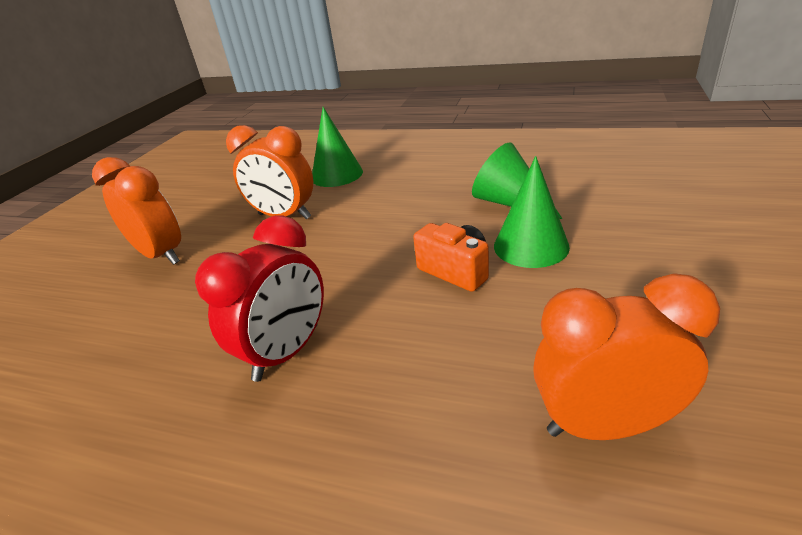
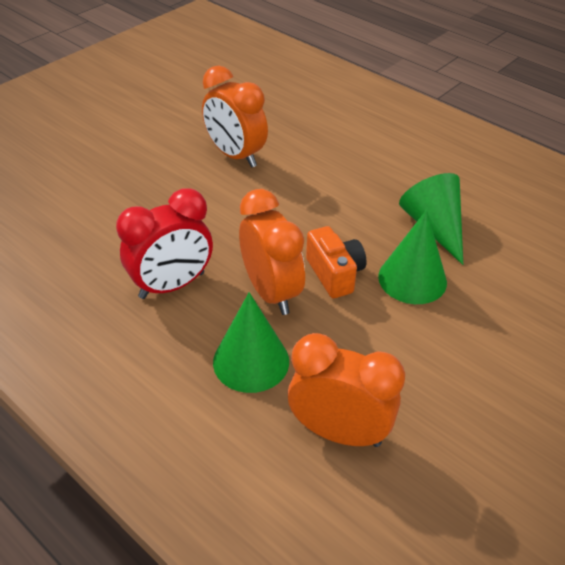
camera: 20 degrees right, 10 degrees up
(161, 255) = (122, 155): orange clock -> orange clock (271, 292)
(337, 175) = (307, 125): green cone -> green cone (251, 361)

